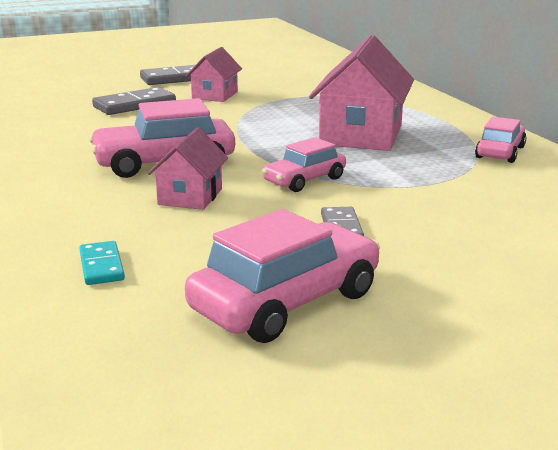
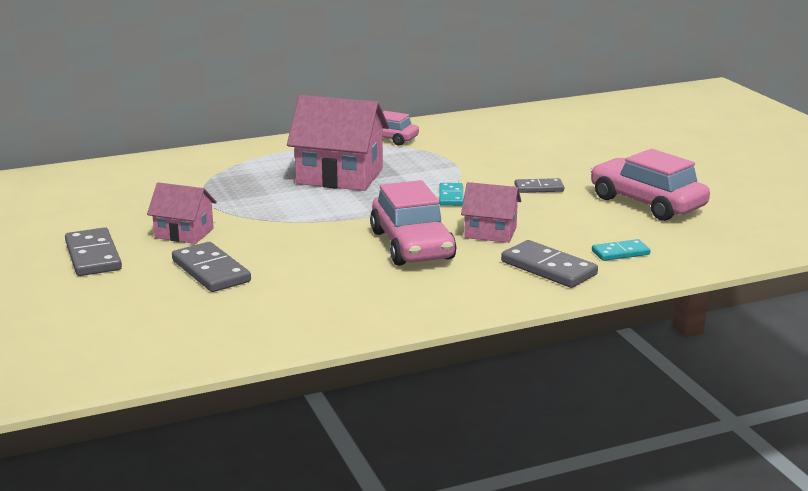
camera: 90 degrees left, 0 degrees up
(76, 222) = (548, 268): none -> grey domino
(304, 180) = (451, 197): pink car -> turquoise domino

